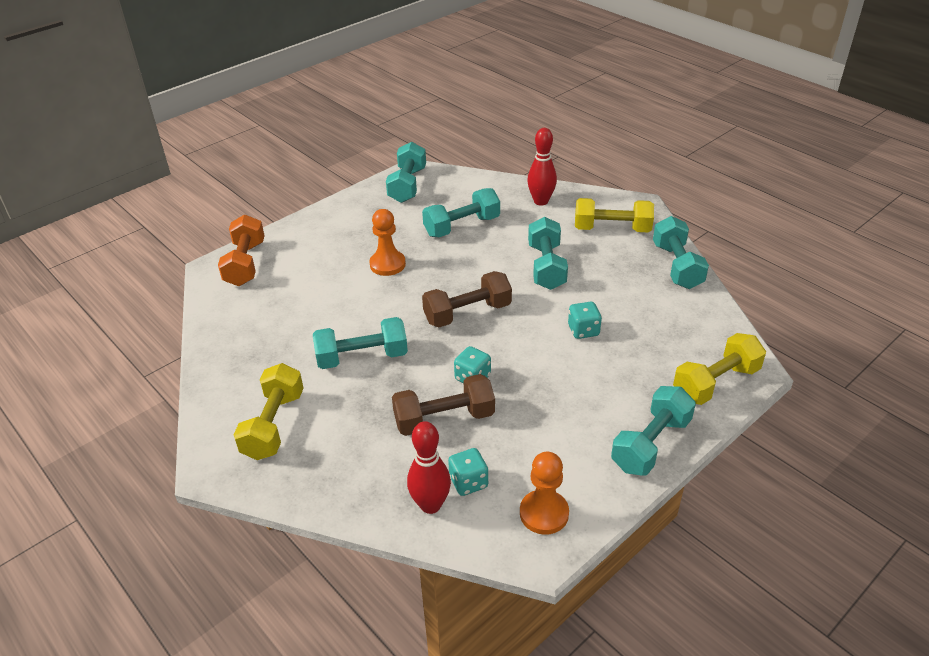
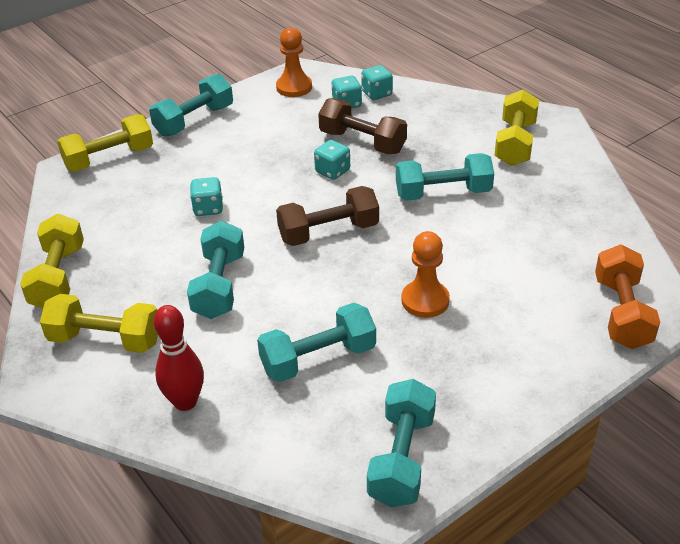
camera: 175 degrees left, 0 degrees up
(430, 505) = (377, 94): red bowling pin -> turquoise dice
(444, 419) = (362, 142): brown dumbbell -> brown dumbbell turned 45 degrees clockwise
(676, 266) = (58, 277): turquoise dumbbell -> yellow dumbbell

